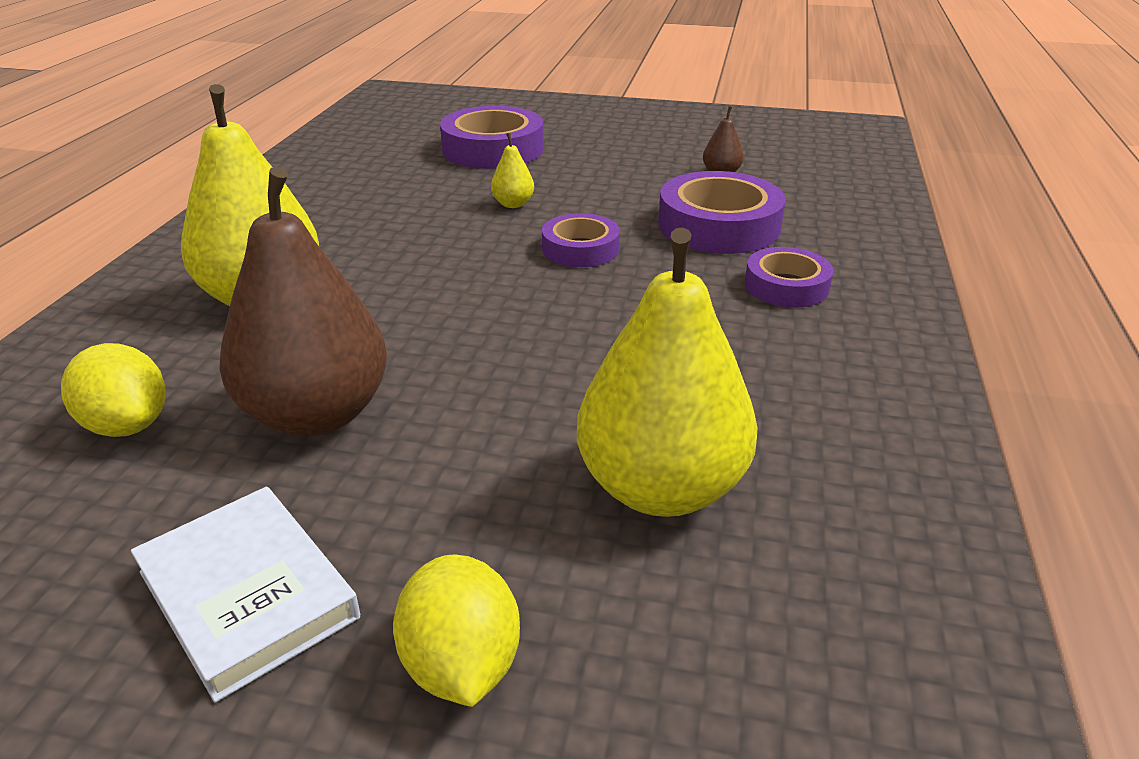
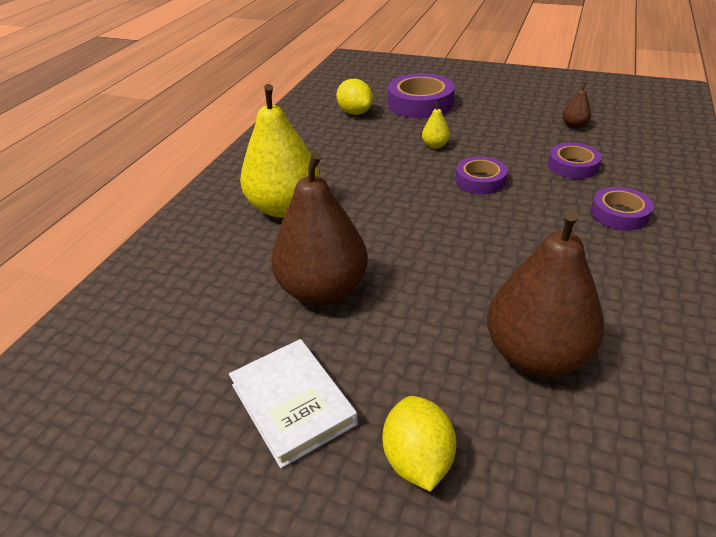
camera: 10 degrees right, 5 degrees up
(127, 425) = (215, 290): yellow lemon -> yellow lemon (355, 113)
(660, 487) = (536, 354): yellow pear -> brown pear
(719, 225) = (572, 166): purple tape -> purple tape, size x0.60

